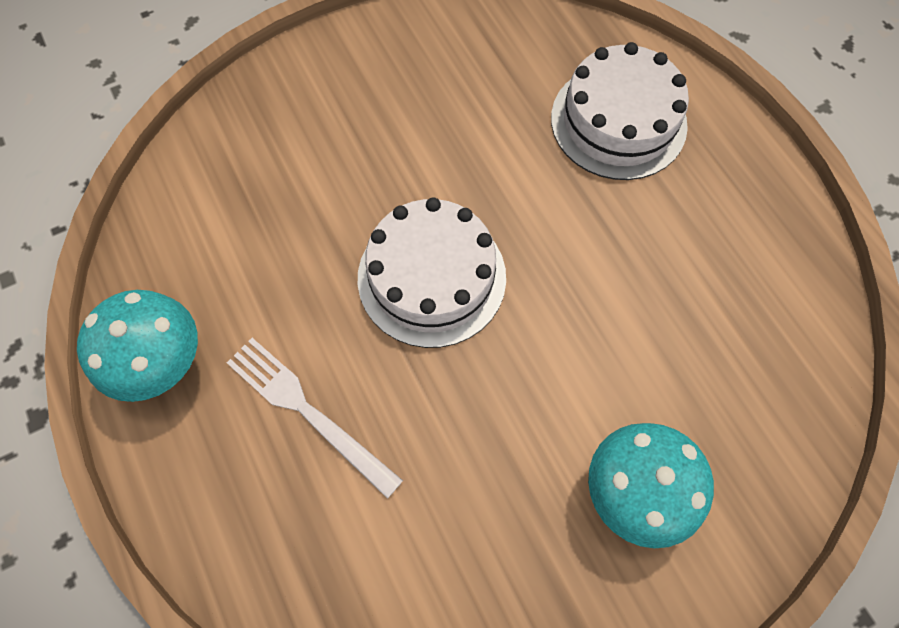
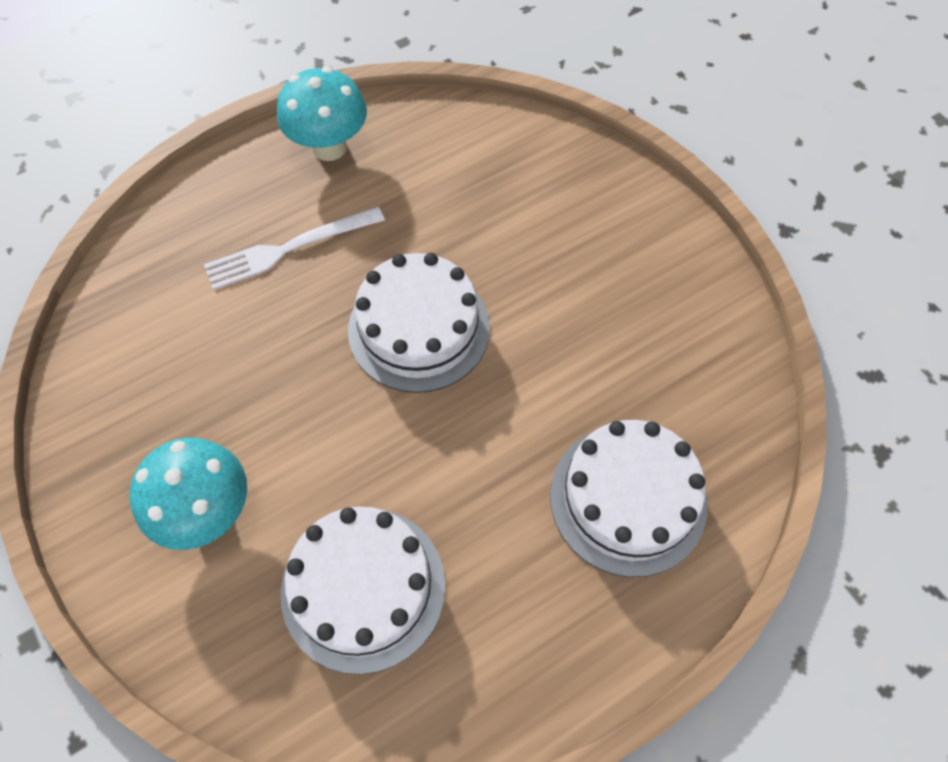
camera: 85 degrees right, 5 degrees down
(308, 411) = (289, 248): white fork -> white fork turned 150 degrees counterclockwise
(705, 339) = (363, 588): none -> white cake

